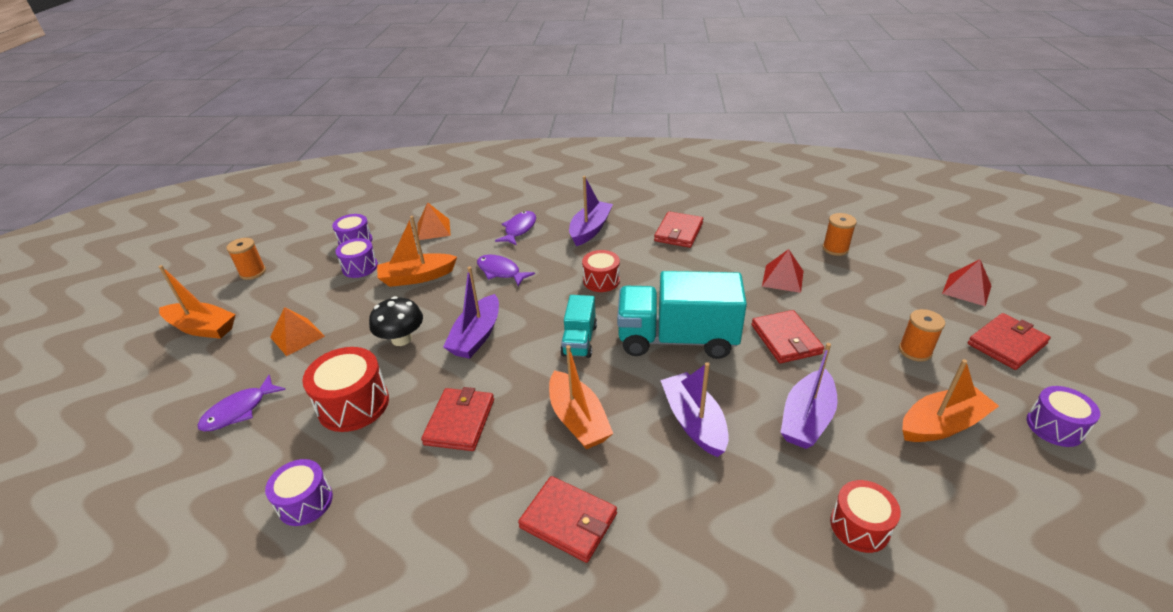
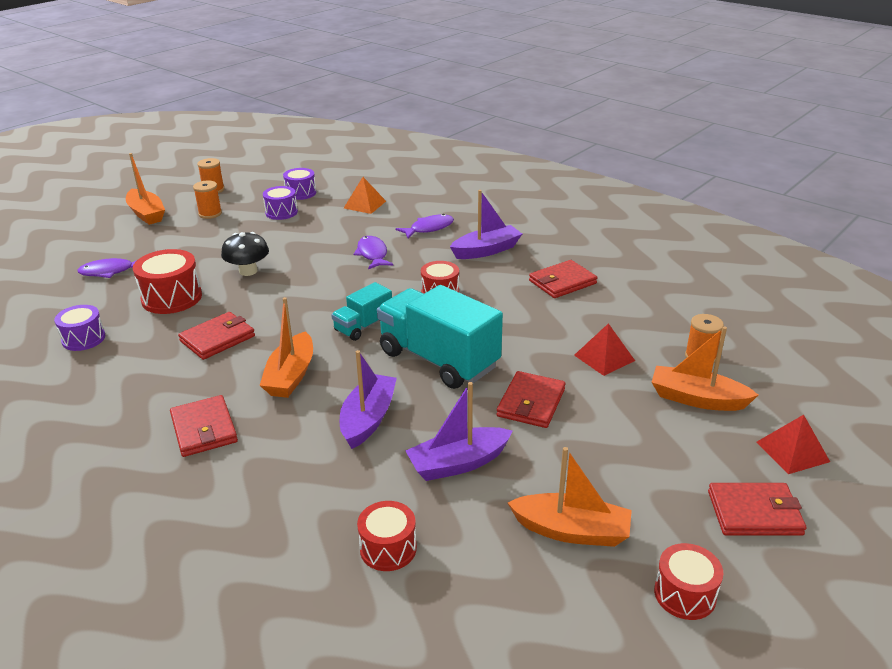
camera: 35 degrees right, 5 degrees down
(297, 336) = (190, 242): orange pyramid -> none
(417, 277) = (310, 234): orange boat -> orange boat (697, 399)
(476, 336) = (297, 291): purple boat -> none
(915, 351) = (641, 469): orange spool -> orange spool (210, 214)
(1054, 427) = (684, 594): purple drum -> red drum

